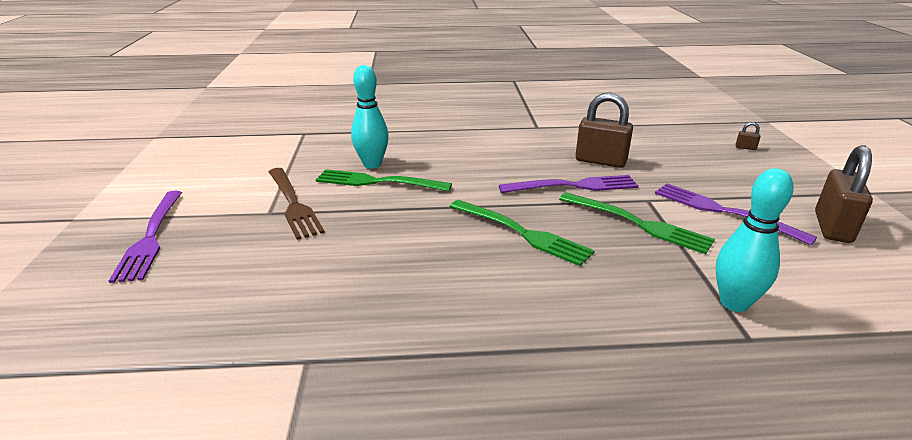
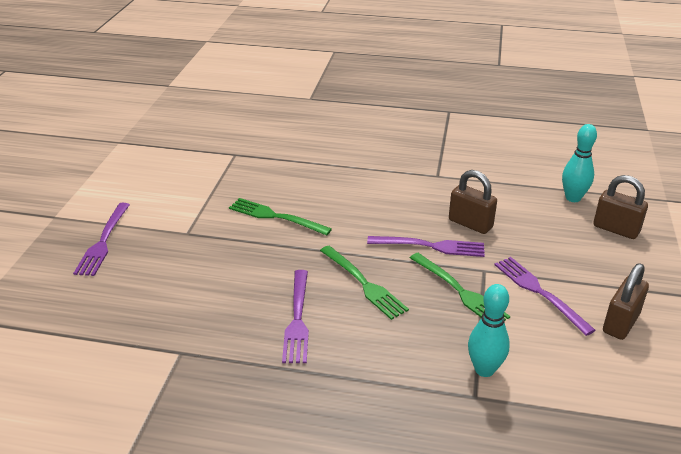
camera: 15 degrees right, 5 degrees up
(293, 204) = (206, 228): brown fork -> none
(372, 164) = (278, 197): turquoise bowling pin -> turquoise bowling pin (573, 198)
(460, 286) = (297, 319): none -> purple fork
(745, 148) = (616, 229): brown padlock -> brown padlock, size x2.45

